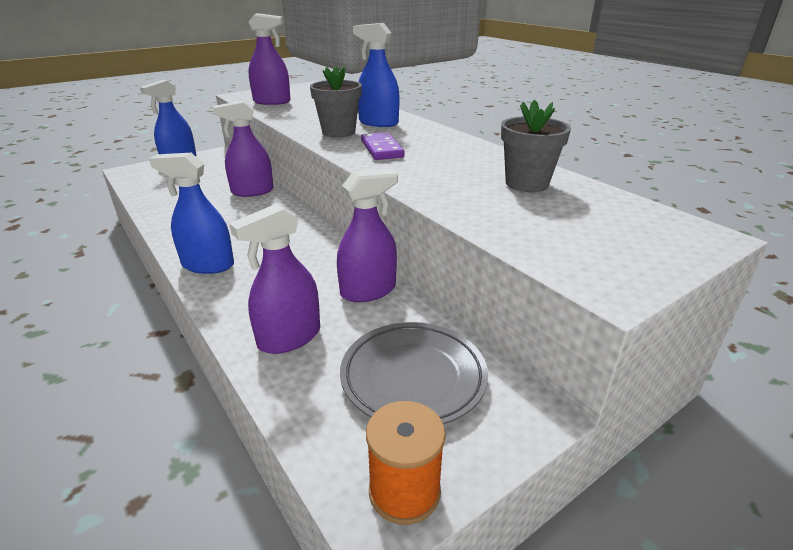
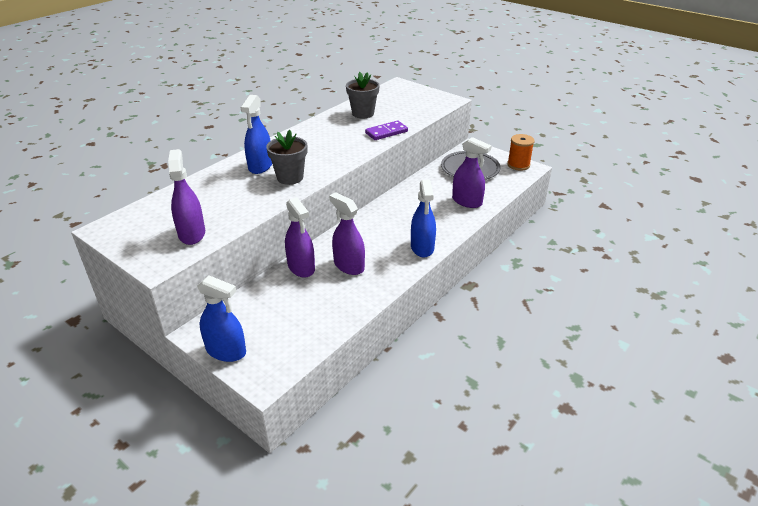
camera: 105 degrees left, 5 degrees up
(368, 291) = (417, 188): purple spray bottle -> purple spray bottle (349, 266)
(381, 149) = (324, 156): purple domino -> purple domino (386, 132)

